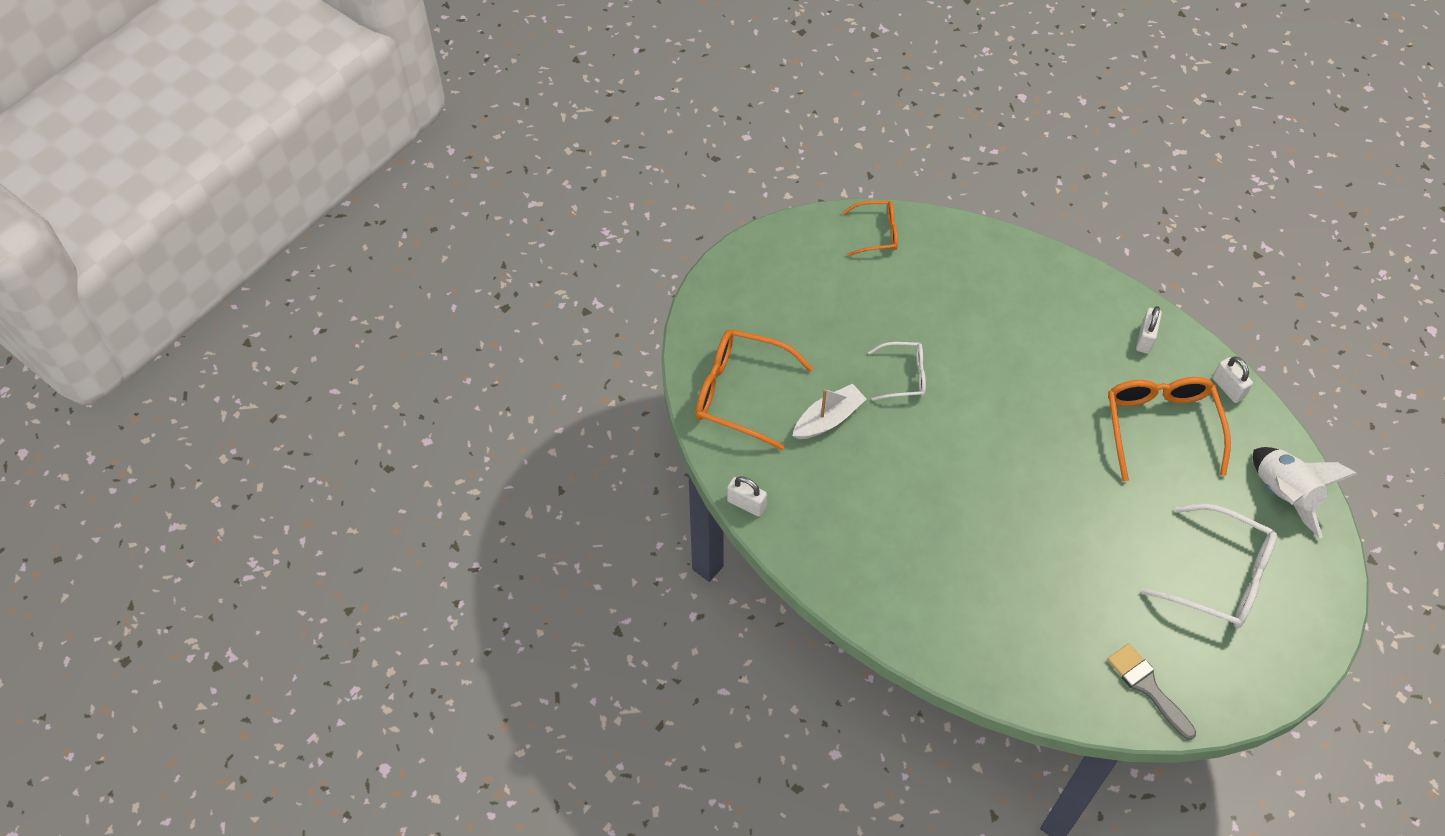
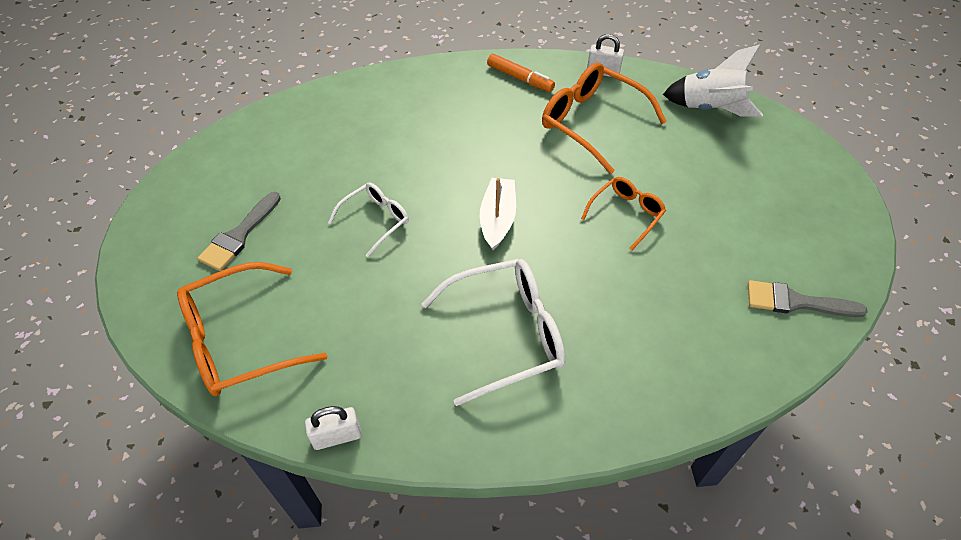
camera: 45 degrees left, 5 degrees down
(800, 314) = (239, 235): none -> grey brush
(828, 419) = (344, 300): white boat -> white boat (497, 219)
(876, 233) = (251, 136): orange glasses -> orange glasses (626, 214)
(1145, 339) = (520, 78): white padlock -> orange marker
(1220, 576) = (740, 187): white glasses -> white glasses (506, 334)

